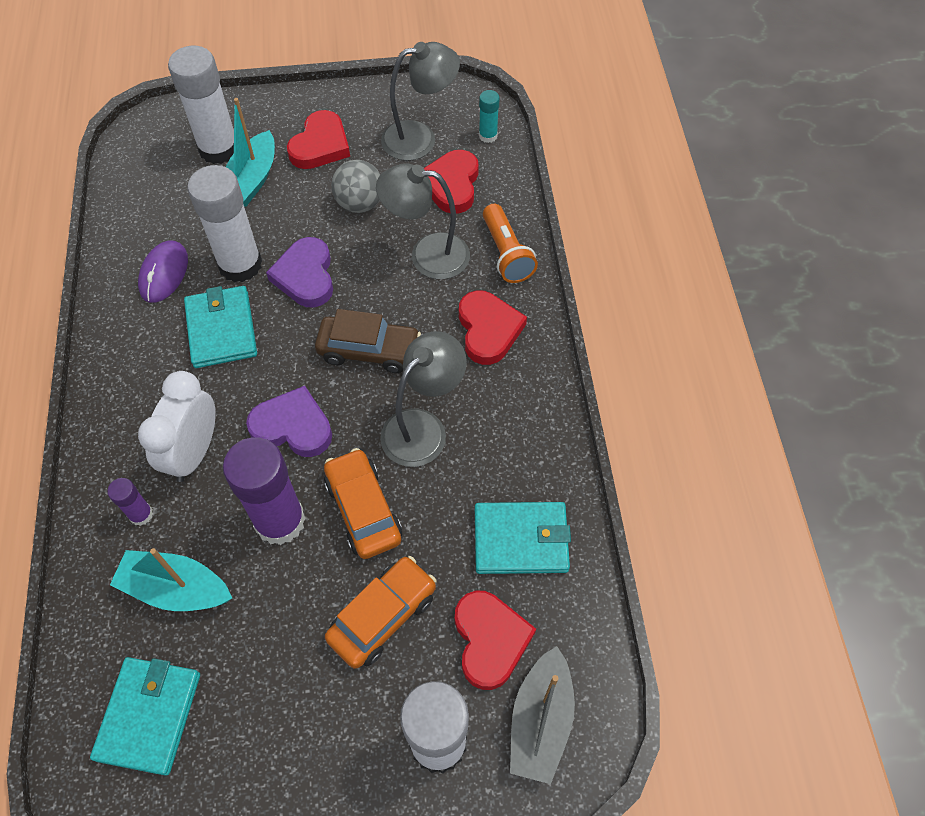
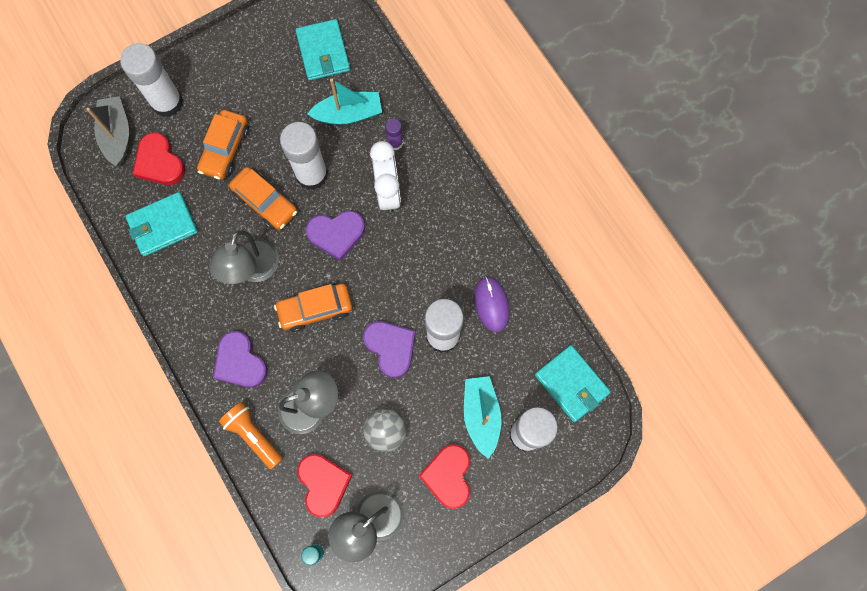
camera: 155 degrees right, 15 degrees up
(221, 329) = (424, 280): turquoise wallet -> turquoise wallet (571, 384)
(280, 521) = (311, 174): purple glue stick -> white glue stick
(369, 350) = (315, 309): brown car -> orange car
(488, 330) = (240, 362): red heart -> purple heart

